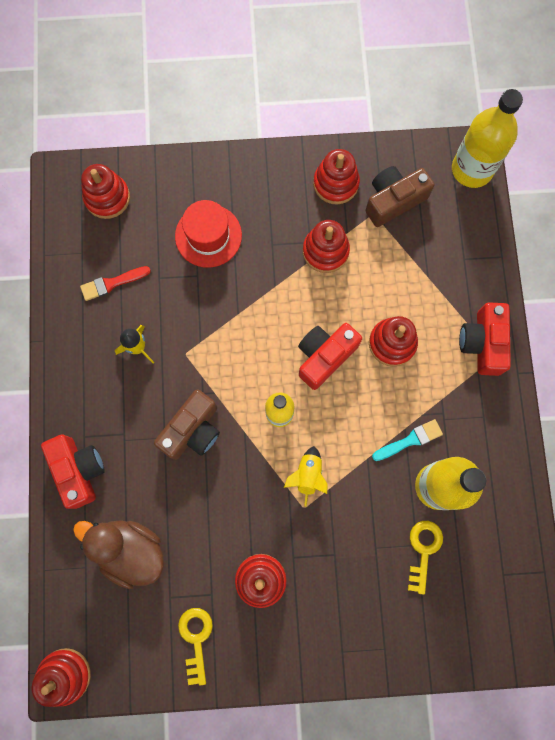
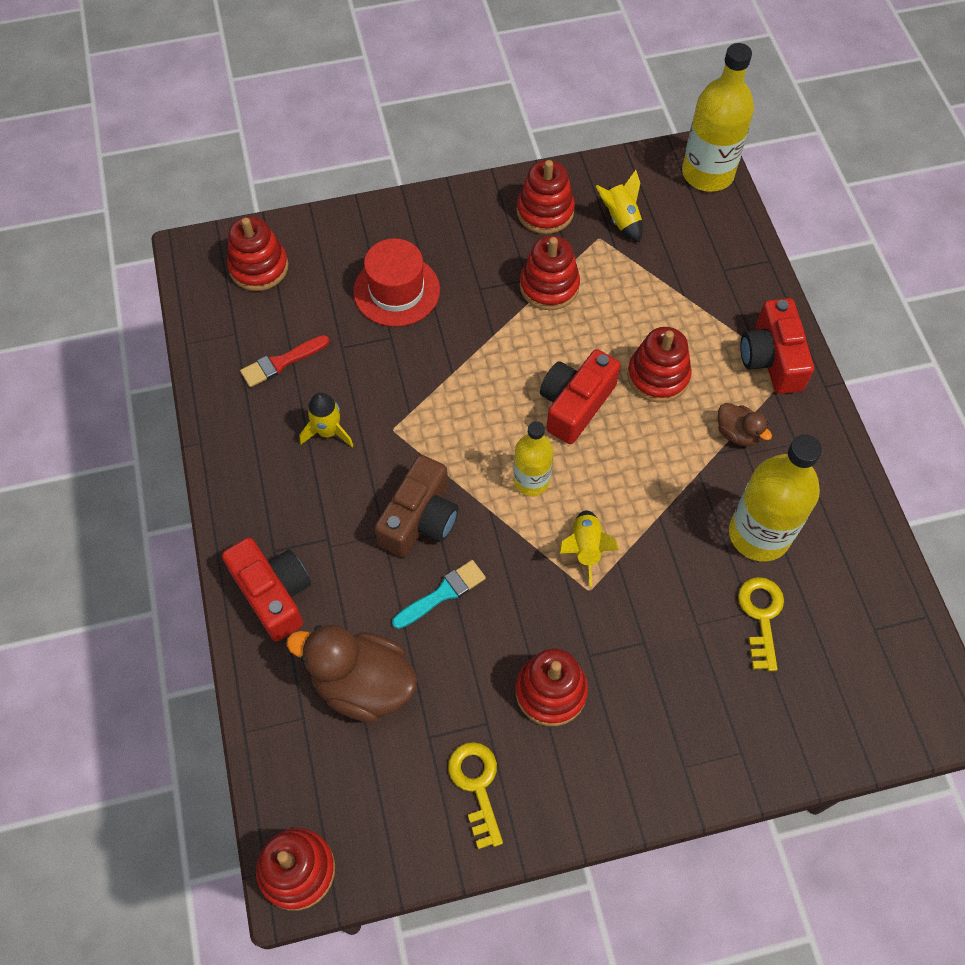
camera: 10 degrees left, 15 degrees down
(393, 200) = (621, 219): brown camera -> yellow rocket
(410, 440) = (709, 485): turquoise brush -> turquoise brush (442, 593)
(441, 401) = (737, 433): none -> brown duck

